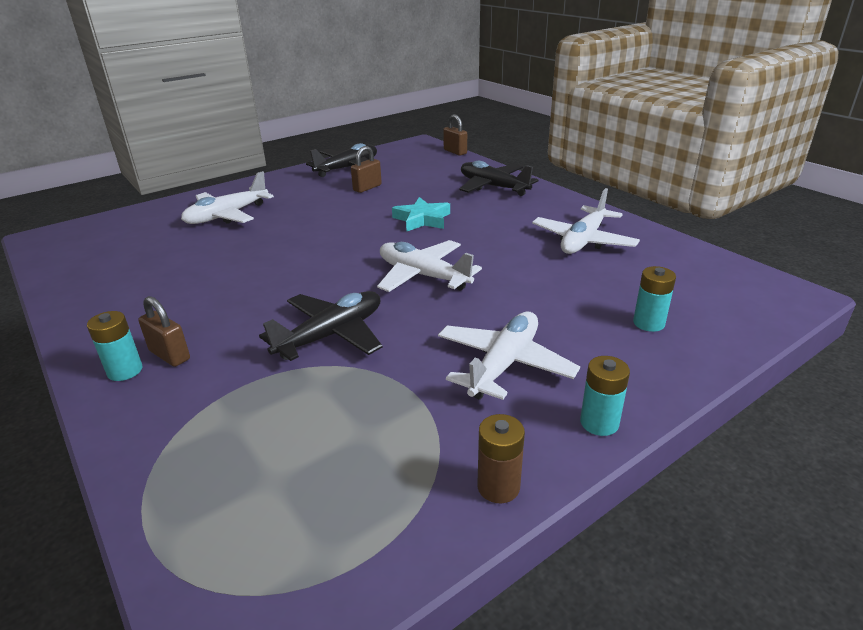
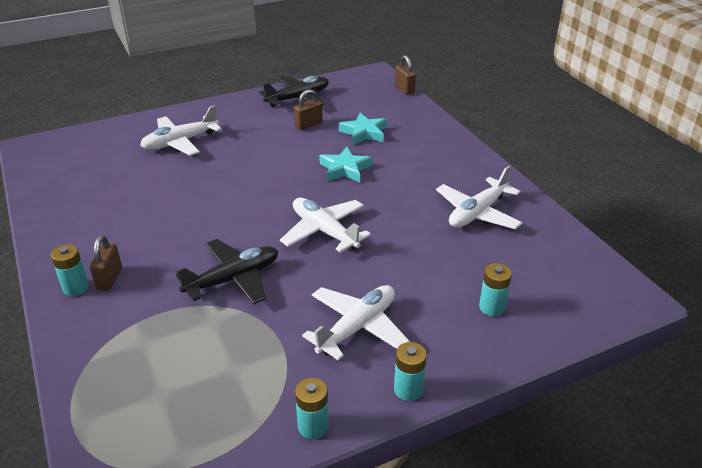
camera: 10 degrees right, 5 degrees up
(169, 355) = (109, 278): brown padlock -> brown padlock turned 45 degrees clockwise
(429, 188) = (364, 133): none -> turquoise star
(493, 187) = (423, 138): black plane -> none
(498, 487) = (313, 426): brown battery -> turquoise battery

